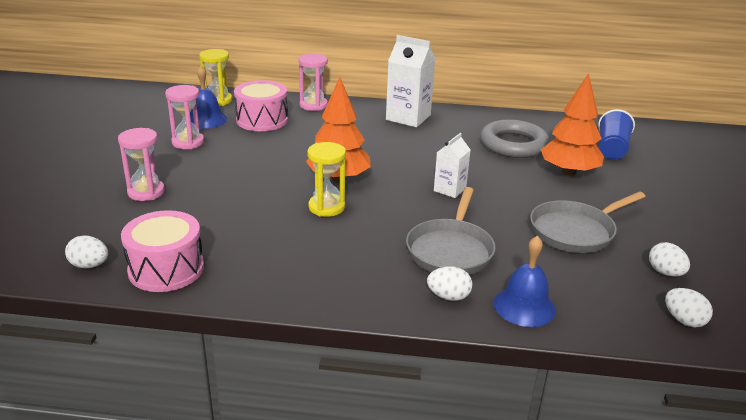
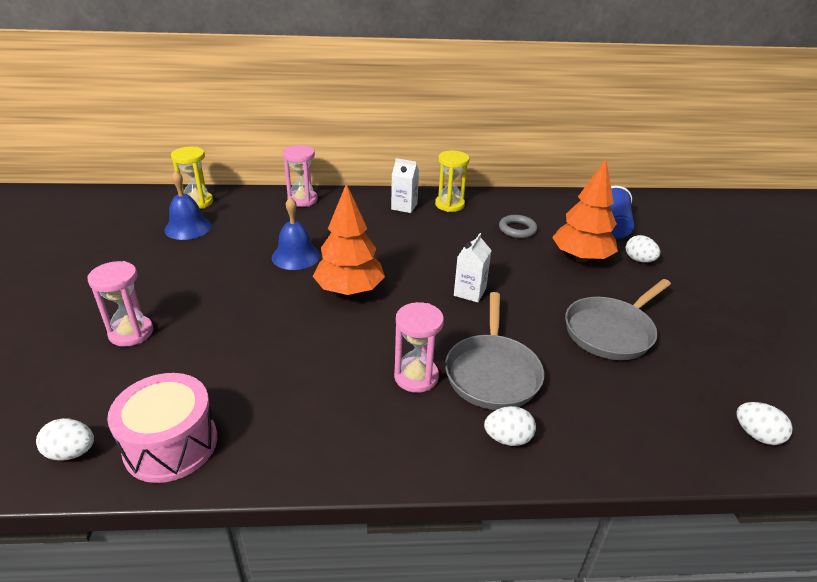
camera: 10 degrees left, 5 degrees up
(188, 142) = (171, 259): pink hourglass -> pink hourglass (416, 377)
(262, 120) = (250, 223): pink drum -> none
(326, 207) = (344, 330): yellow hourglass -> yellow hourglass (449, 205)
(408, 117) = (404, 206): white carton -> white carton, size x0.59
(513, 144) = (517, 229): grey ring -> grey ring, size x0.55
(524, 306) = (591, 440): blue bell -> blue bell (296, 256)
(665, 273) = (715, 374): white egg -> white egg (639, 260)

